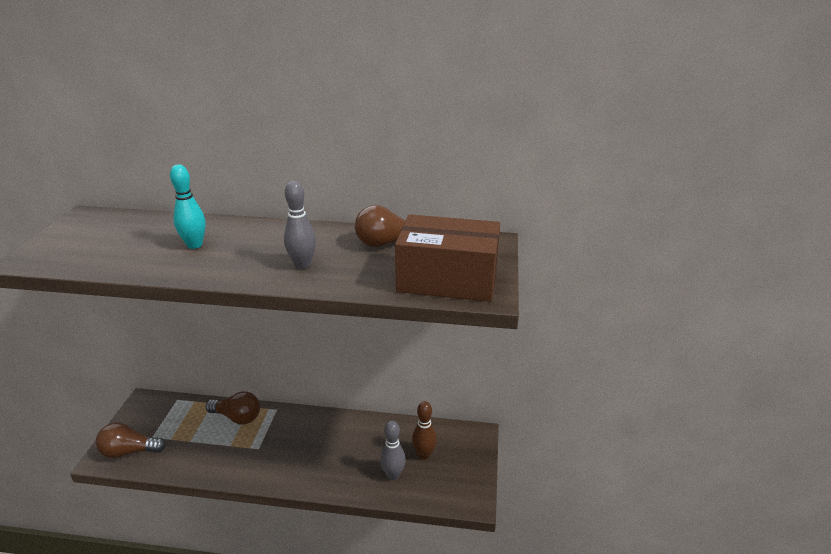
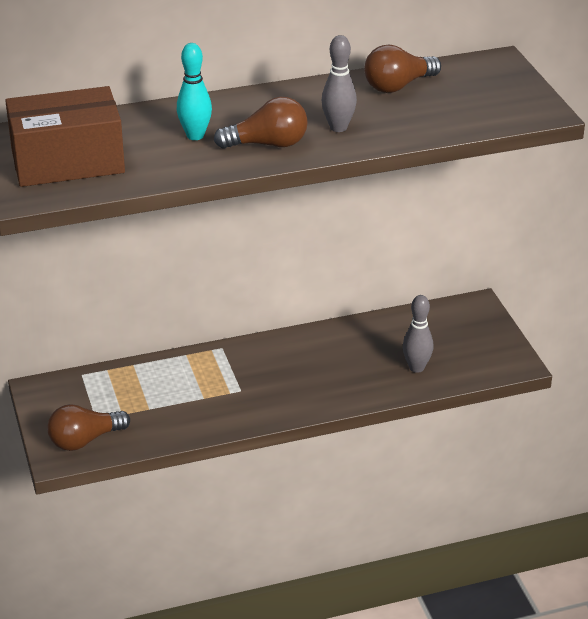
camera: 25 degrees left, 5 degrees up
(237, 417) = (182, 369): brown light bulb -> brown light bulb (268, 144)
(424, 455) = (434, 340): brown bowling pin -> none
(447, 279) = (494, 107): brown box -> brown box (67, 161)

